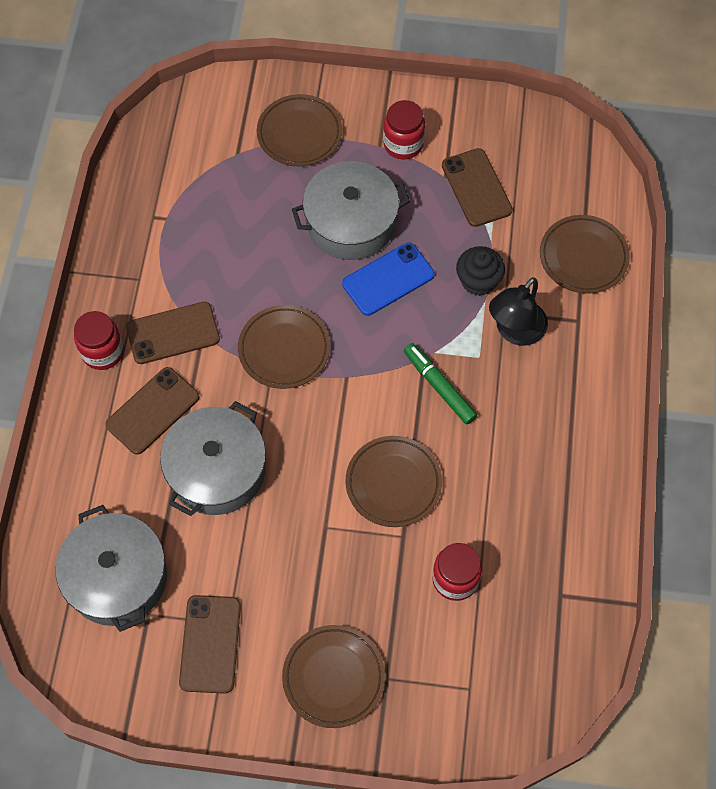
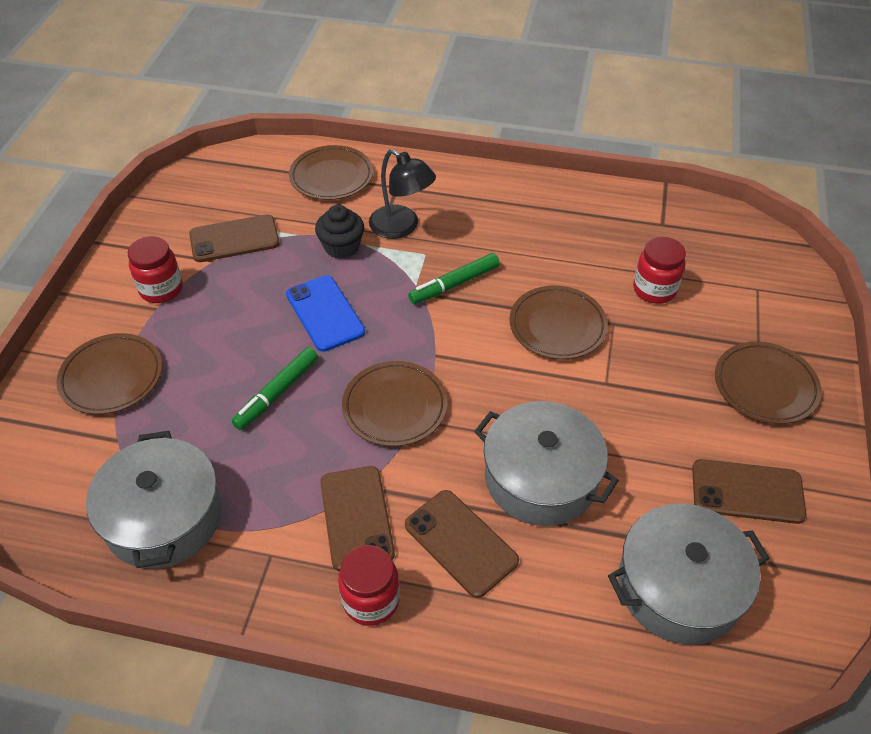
camera: 85 degrees left, 15 degrees down
(292, 257) = (277, 393): none -> green marker
(351, 222) = (247, 339): grey pot -> grey pot (164, 517)

